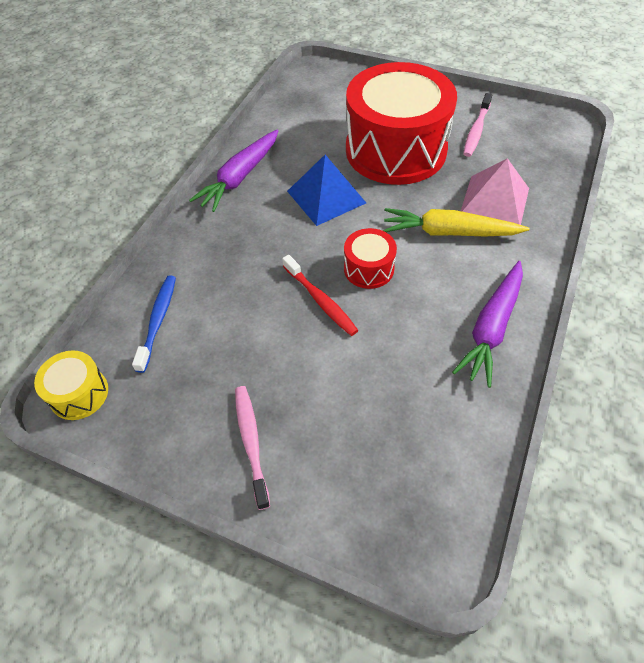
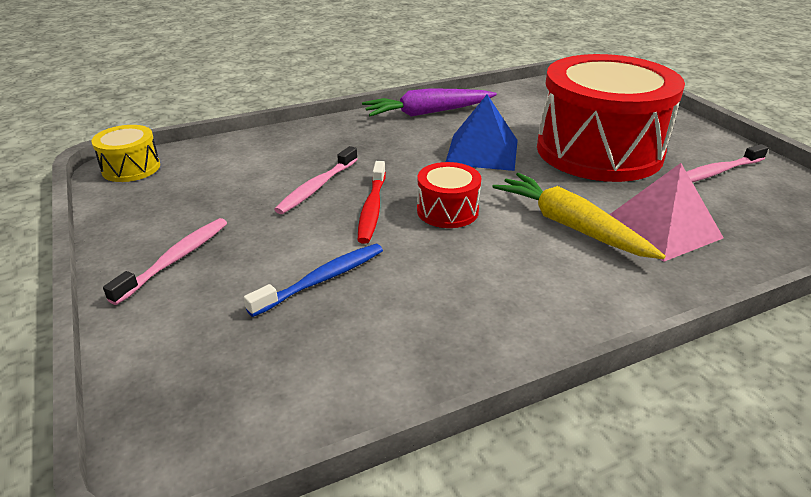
camera: 40 degrees right, 20 degrees down
(158, 321) = (238, 159): blue toothbrush -> blue toothbrush (322, 279)
(258, 307) = (317, 187): none -> pink toothbrush
(491, 328) = (507, 317): purple carrot -> none

